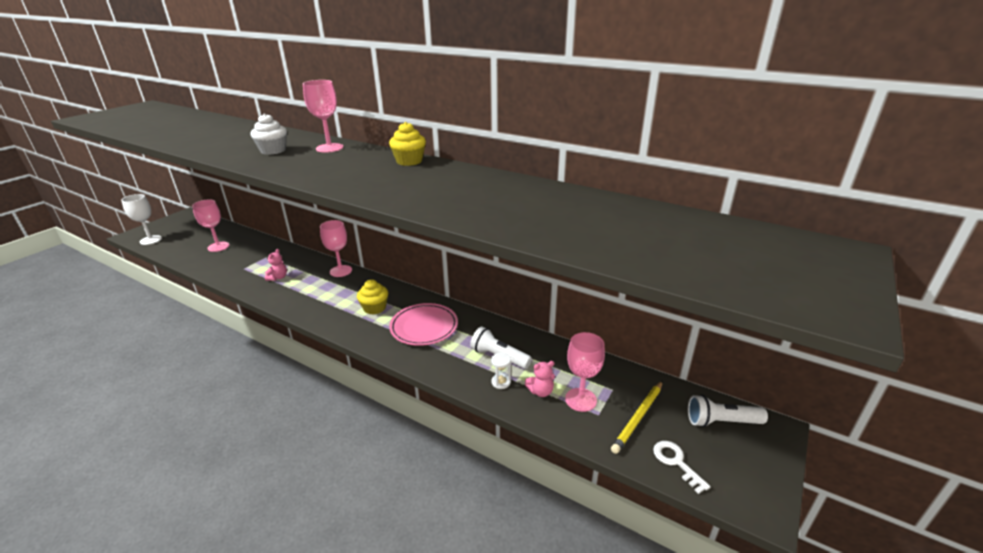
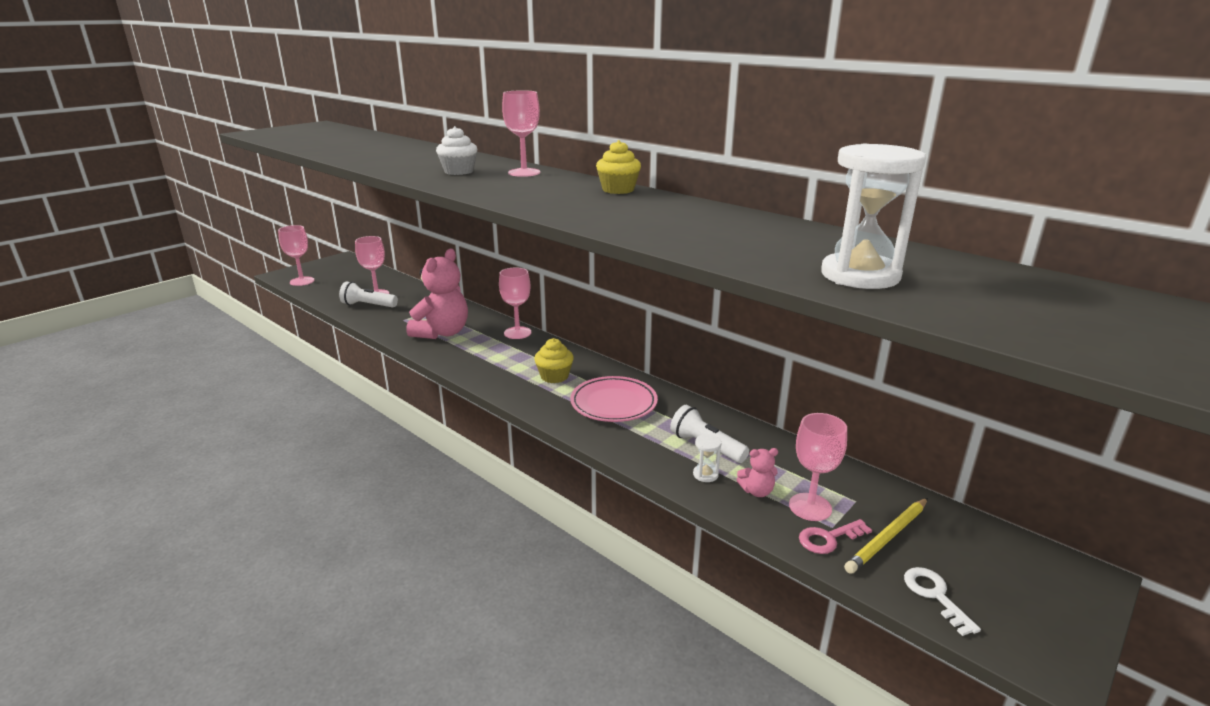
camera: 10 degrees right, 5 degrees down
(150, 240) = (302, 281): white goblet -> pink goblet
(278, 277) = (442, 333): pink teddy bear -> pink teddy bear, size x2.26
(597, 425) = (829, 538): none -> pink key
(608, 237) = (860, 275): none -> white hourglass
(721, 421) = (1007, 557): white flashlight -> white flashlight (368, 305)

